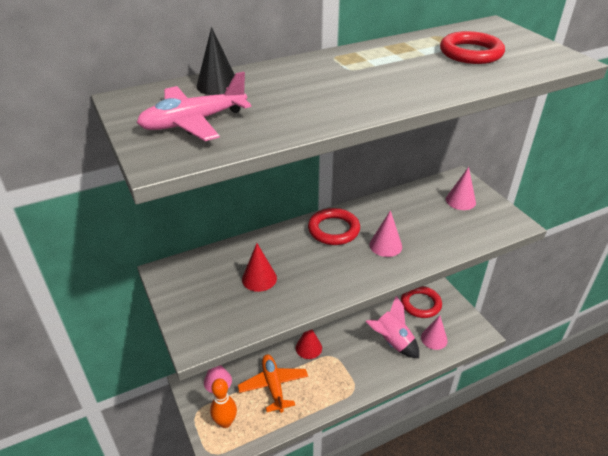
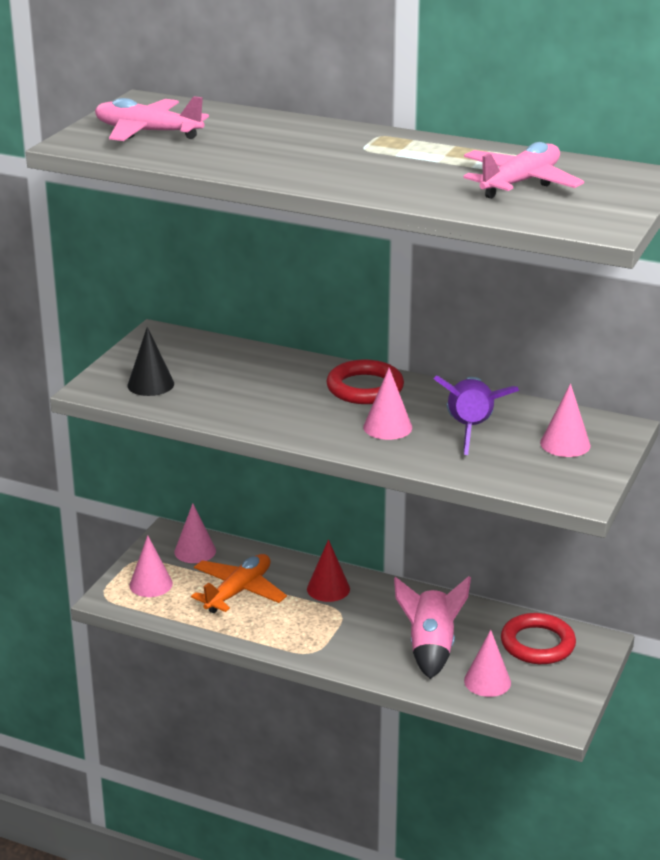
camera: 50 degrees right, 10 degrees down
(217, 85) = (227, 117): black cone -> black cone (150, 384)
(225, 422) = (151, 584): orange bowling pin -> pink cone
(259, 278) = (221, 381): red cone -> none
(417, 220) = (470, 429): none -> purple rocket
(470, 53) = (520, 183): red ring -> pink plane

